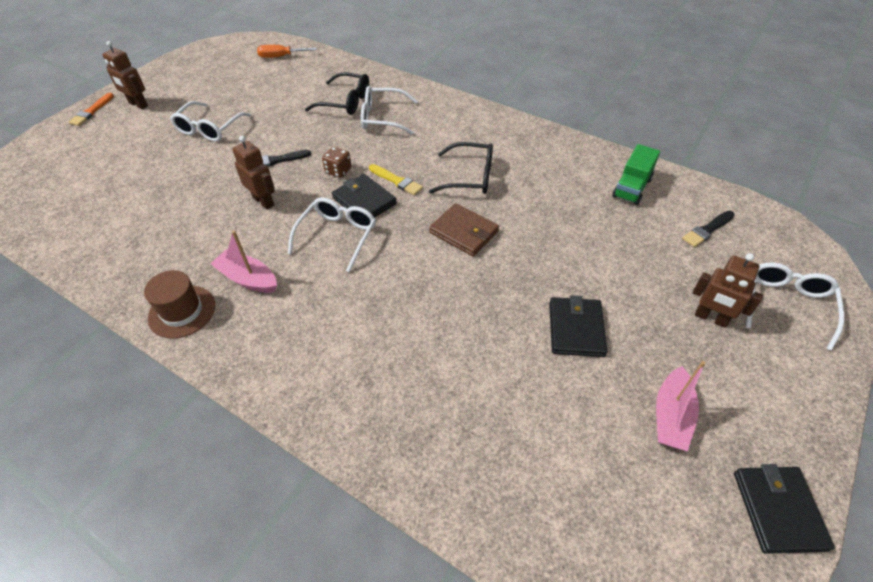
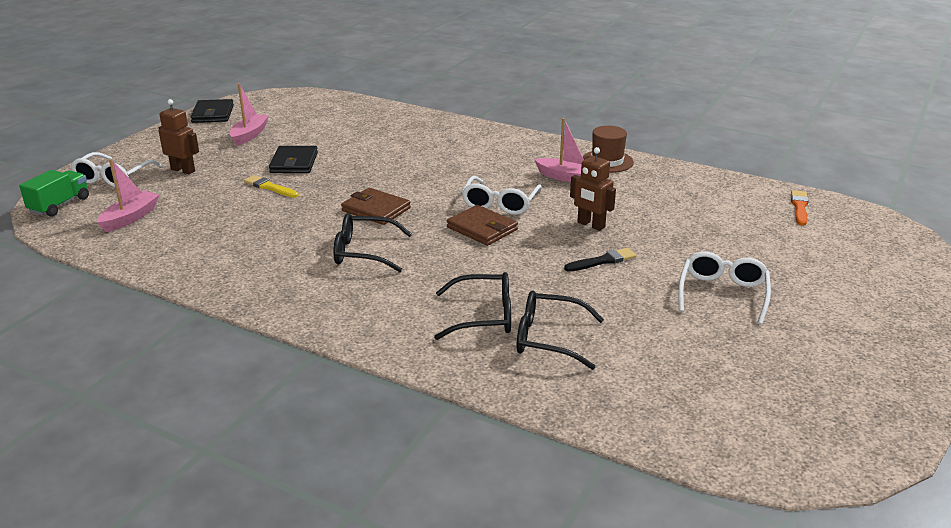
camera: 175 degrees right, 20 degrees down
(91, 111) = (922, 311): orange brush -> orange brush (799, 207)
(138, 104) = (867, 324): brown robot -> none
(281, 57) = (715, 427): orange screwdriver -> none
(338, 171) = (521, 253): brown dice -> none
(364, 201) = (482, 228): black wallet -> brown wallet
(382, 118) = (484, 316): white glasses -> black glasses
(396, 181) = (450, 246): yellow brush -> yellow brush (270, 187)
(631, 188) = (180, 248): green truck -> green truck (59, 205)
(707, 230) = (130, 218): black brush -> pink boat

